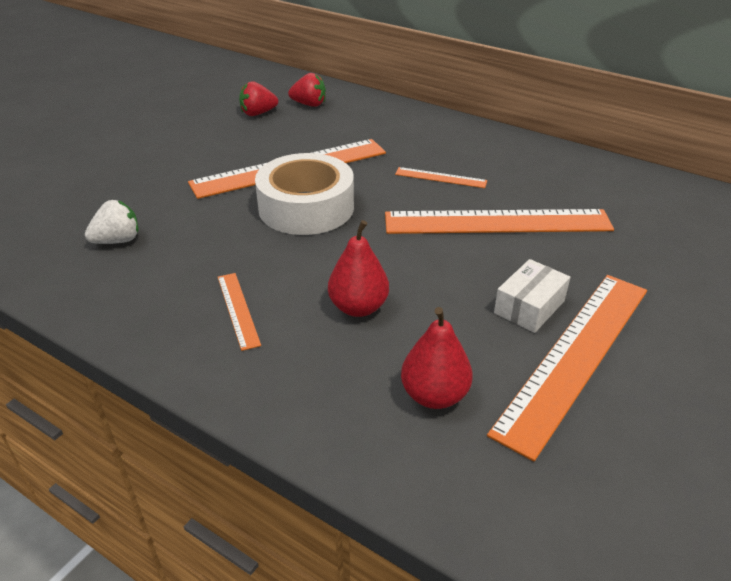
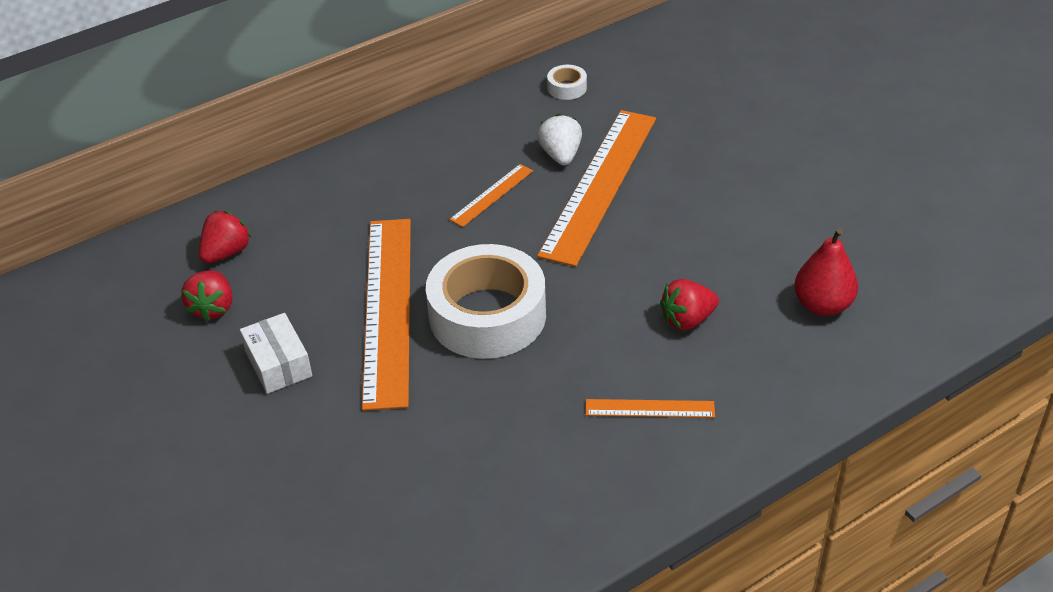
camera: 65 degrees left, 5 degrees up
(118, 240) = (461, 496): white strawberry -> white strawberry (561, 155)
(358, 307) = (687, 320): red pear -> red strawberry
(529, 307) = (737, 212): white box -> white box (278, 364)
(575, 355) = (808, 210): orange ruler -> none
(604, 179) = (567, 88): none -> white tape

